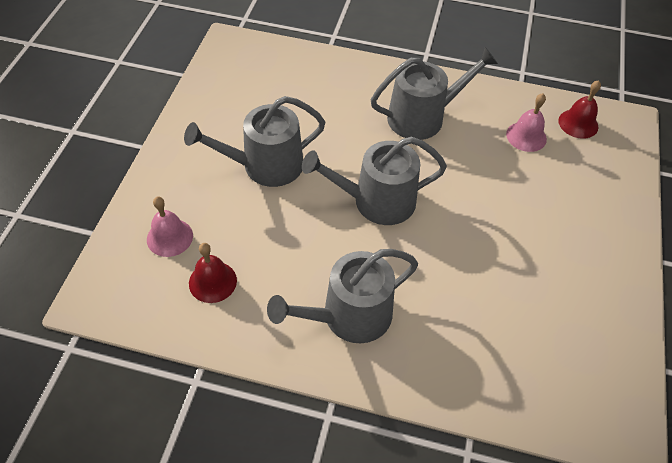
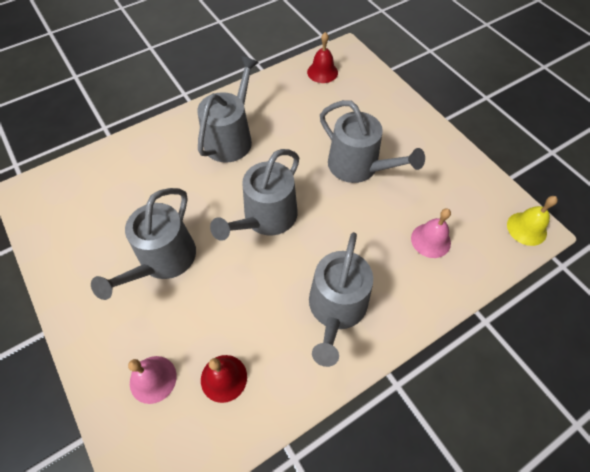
camera: 45 degrees left, 5 degrees up
(509, 228) = (358, 166): none -> grey watering can
(526, 136) = (304, 102): pink bell -> pink bell (430, 240)
(618, 425) = (526, 228): none -> yellow bell

